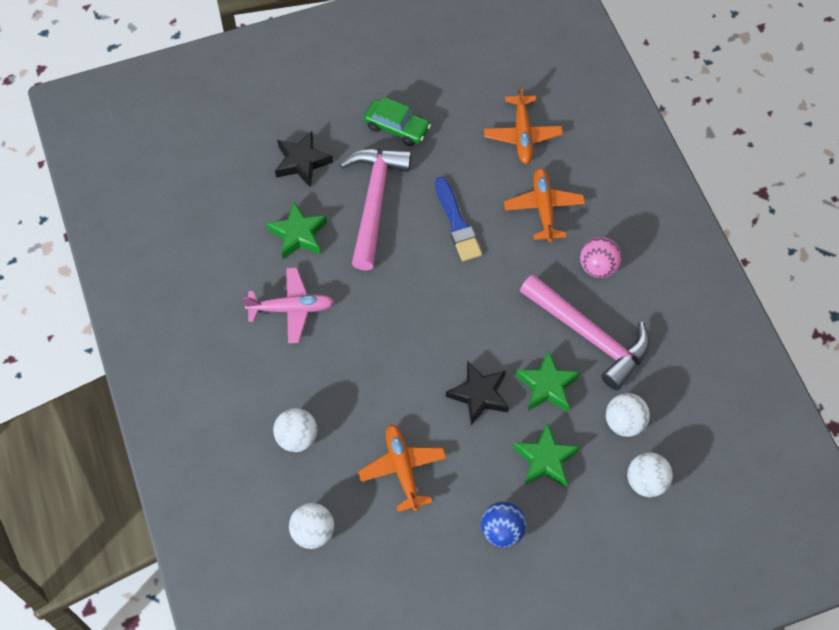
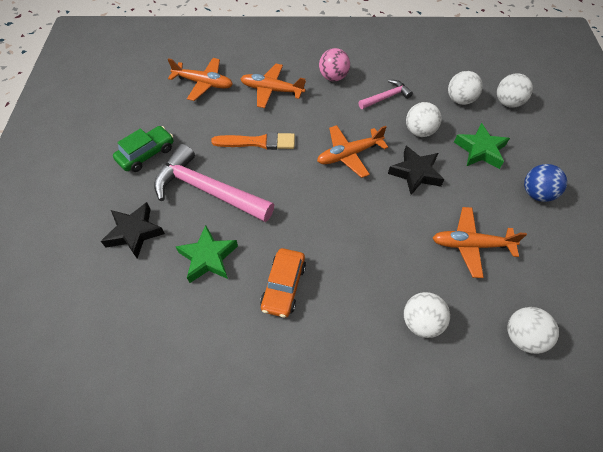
camera: 70 degrees left, 5 degrees down
(292, 309) = (283, 286): pink plane -> orange car
(457, 223) = (258, 142): blue brush -> orange brush
(477, 319) = (349, 155): none -> orange plane
(547, 386) = (419, 131): green star -> white ball
(590, 336) = (386, 97): pink hammer -> pink hammer, size x0.50

